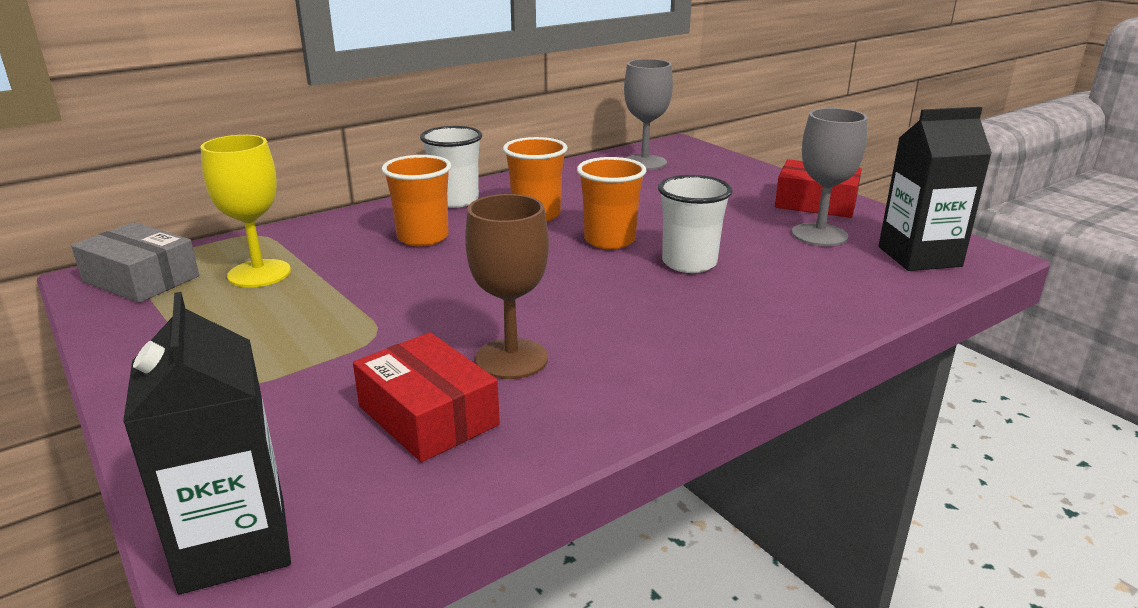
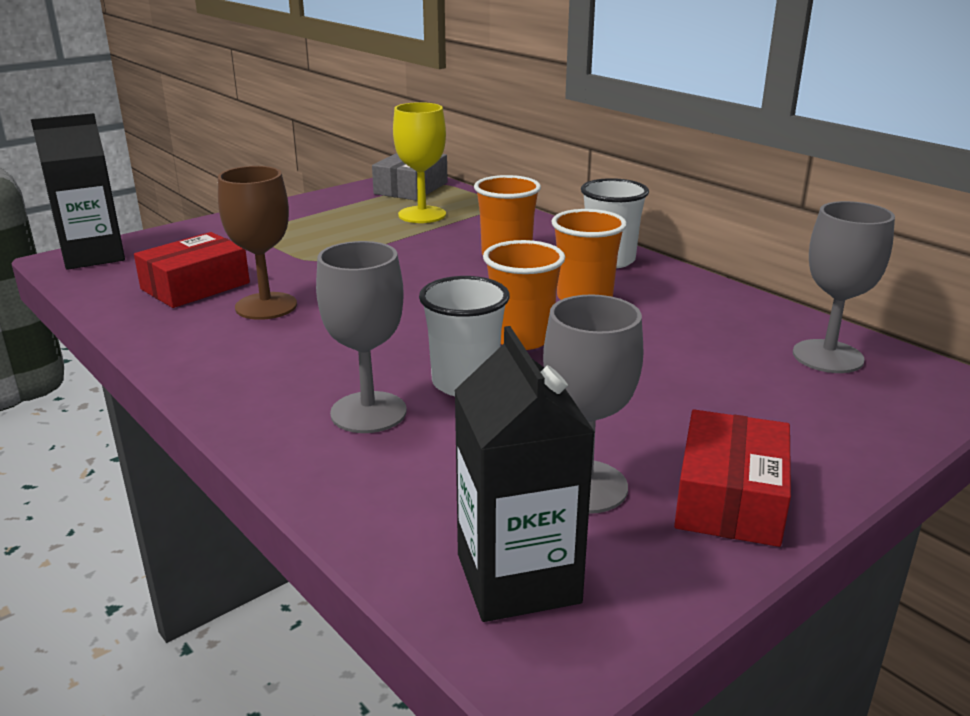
camera: 85 degrees right, 0 degrees up
(743, 299) = (368, 412): none -> grey goblet

